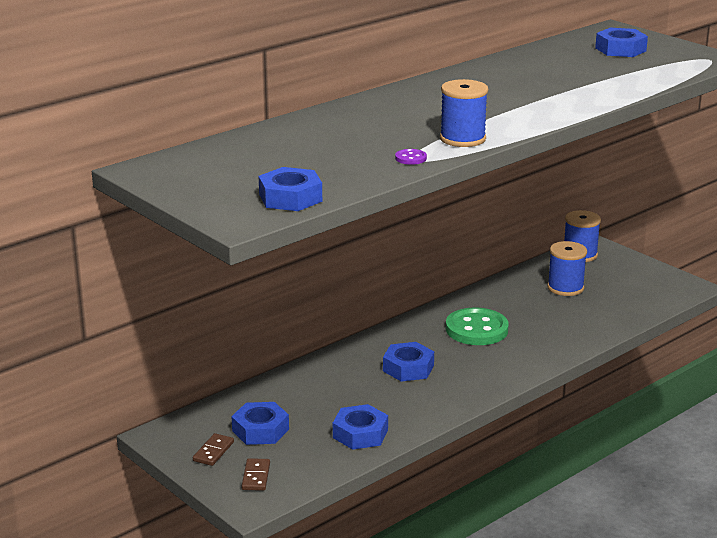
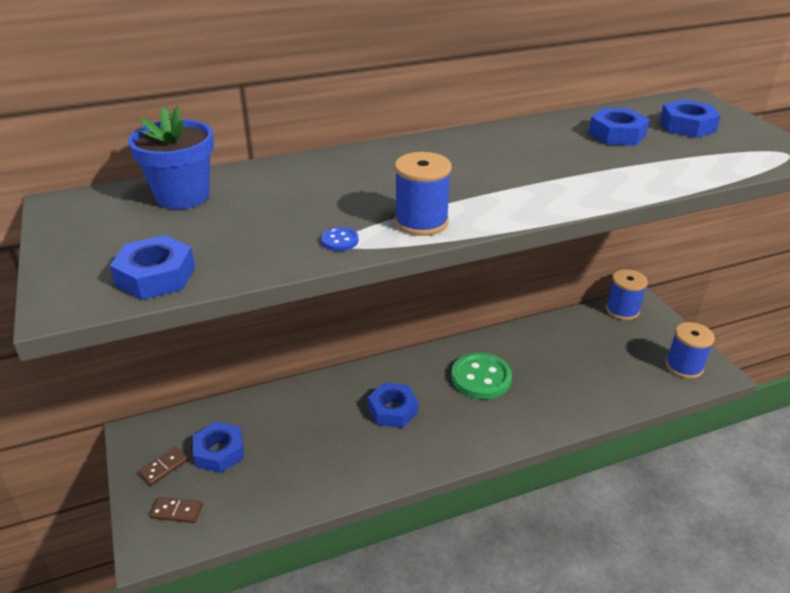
camera: 20 degrees right, 10 degrees up
(242, 150) = (183, 196): none -> blue flower pot
(256, 476) = (177, 511): brown domino -> brown domino turned 75 degrees clockwise
(360, 434) = (302, 483): blue nut -> blue nut (617, 134)
(410, 158) = (340, 241): purple button -> blue button
(565, 288) = (590, 346): blue spool -> blue spool (684, 366)

